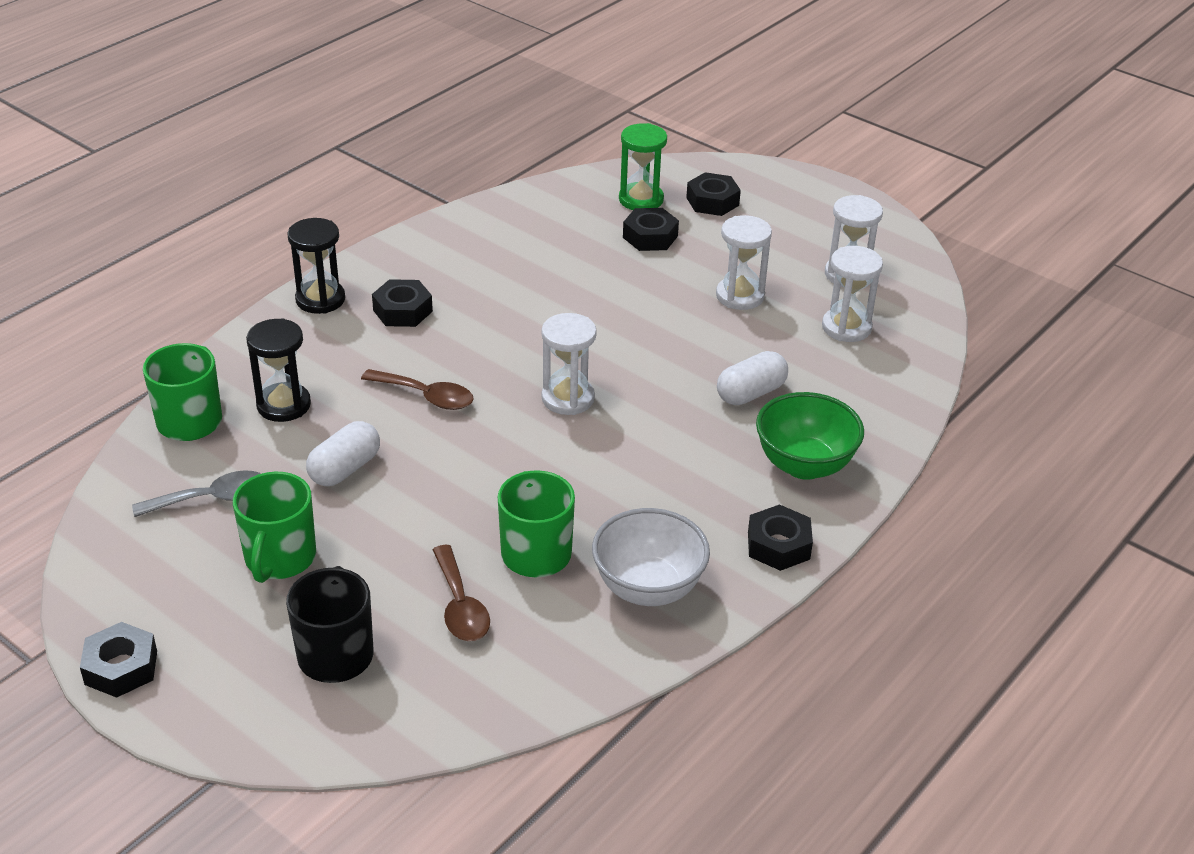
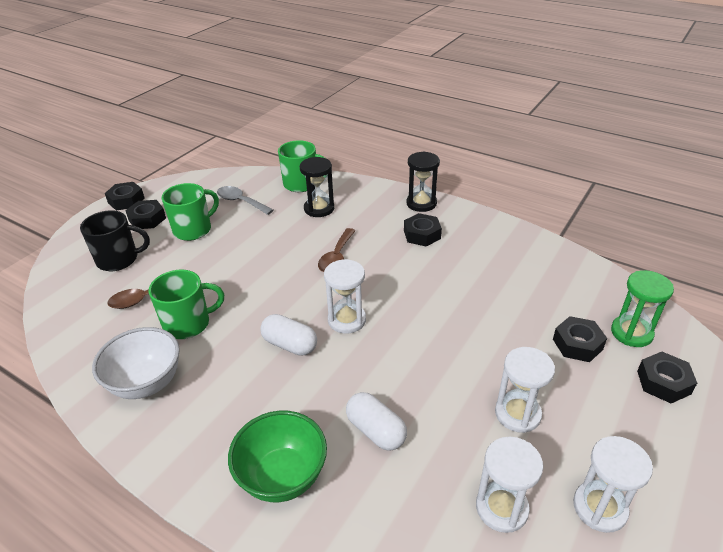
camera: 85 degrees right, 0 degrees up
(212, 498) = (240, 201): grey spoon -> grey spoon turned 150 degrees clockwise
(279, 558) = (193, 229): green mug -> green mug turned 135 degrees clockwise
(345, 469) = (265, 238): white capsule -> white capsule (290, 345)
(778, 545) = (182, 461): black nut -> black nut (147, 219)

